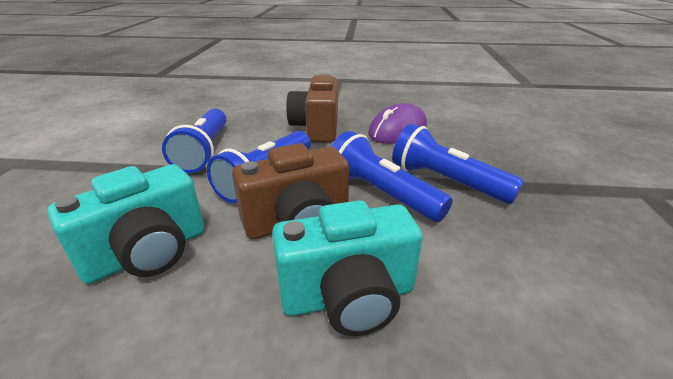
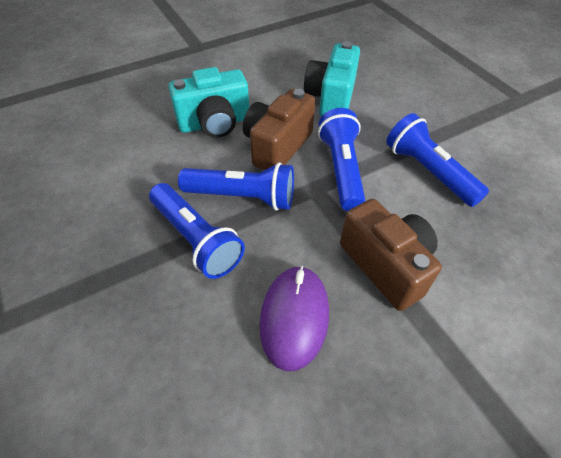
camera: 145 degrees right, 20 degrees up
(348, 297) = (215, 123): turquoise camera -> turquoise camera turned 150 degrees counterclockwise
(446, 181) = (196, 239): blue flashlight -> blue flashlight turned 45 degrees clockwise

